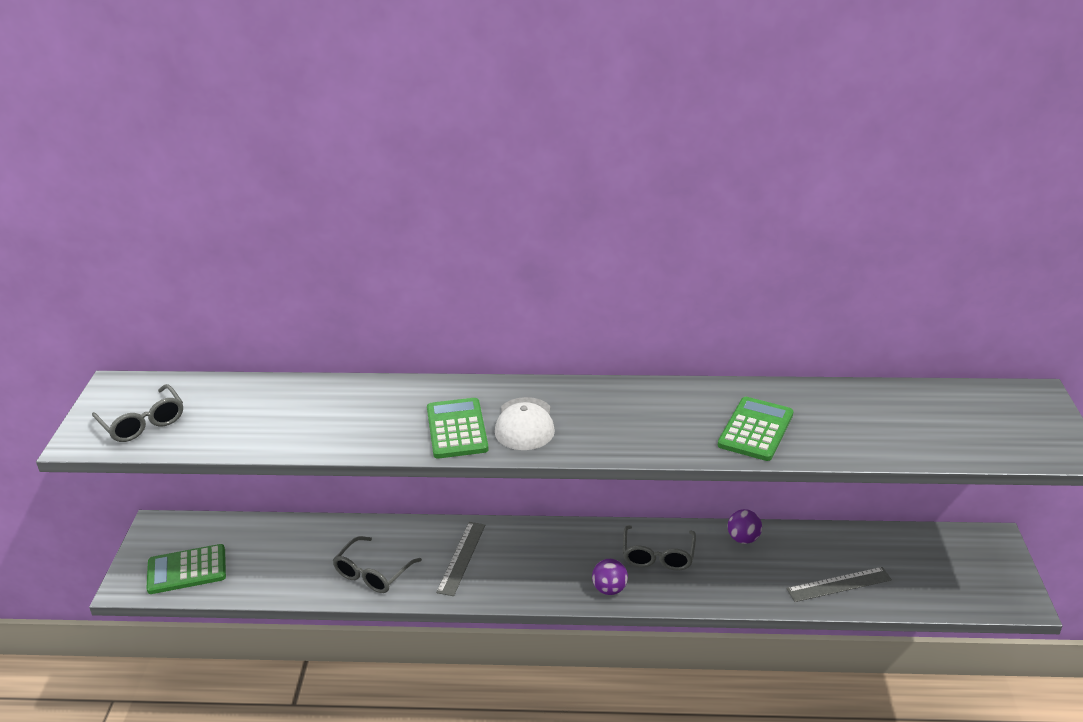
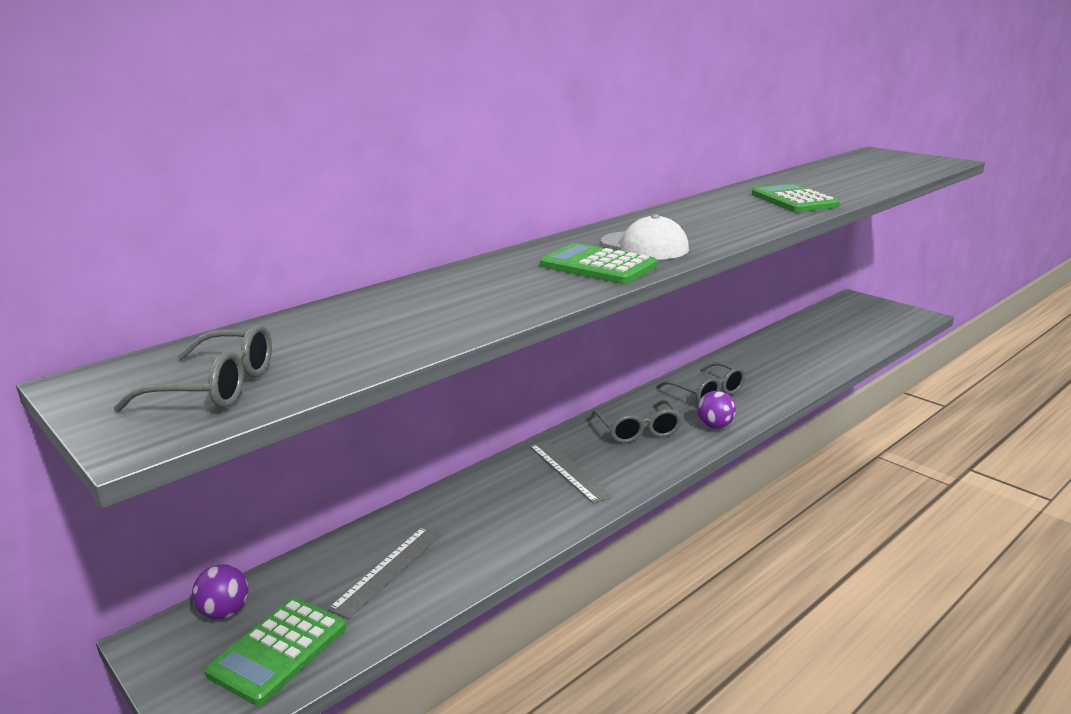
camera: 45 degrees left, 10 degrees down
(372, 574) = (508, 525): grey glasses -> grey glasses (638, 431)
(743, 539) = (737, 358): purple ball -> purple ball (225, 612)
(839, 584) = (831, 352): grey ruler -> grey ruler (388, 570)

